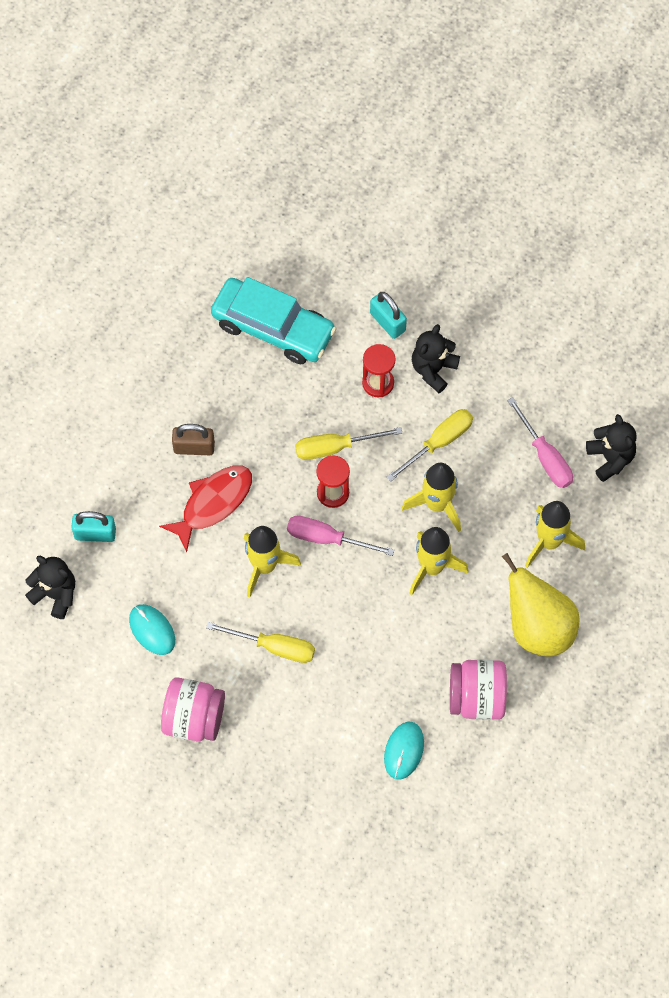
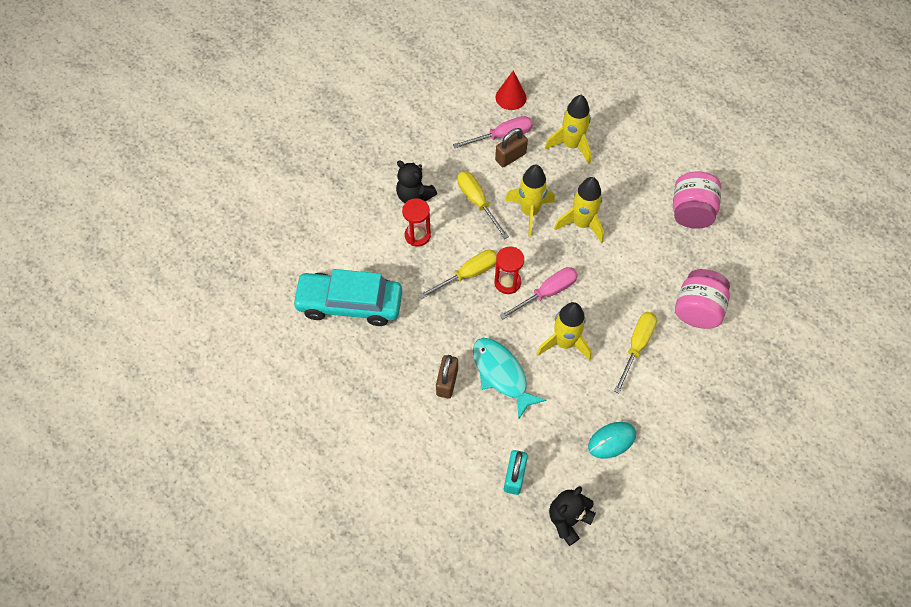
camera: 80 degrees left, 5 degrees down
(194, 718) = (694, 418): pink jar -> pink jar (697, 309)
(213, 503) = (502, 374): red fish -> turquoise fish
(273, 328) = (349, 304): turquoise car -> turquoise car turned 120 degrees counterclockwise
(327, 538) = (546, 293): pink screwdriver -> pink screwdriver turned 150 degrees counterclockwise
(335, 447) = (468, 274): yellow screwdriver -> yellow screwdriver turned 120 degrees counterclockwise
(387, 322) = (365, 220): turquoise padlock -> none
(404, 751) = (731, 267): turquoise mouse -> none
(515, 471) = (510, 157): none -> brown padlock
(538, 627) = (638, 164): yellow pear -> none
(610, 458) = (511, 97): black teddy bear -> red cone

